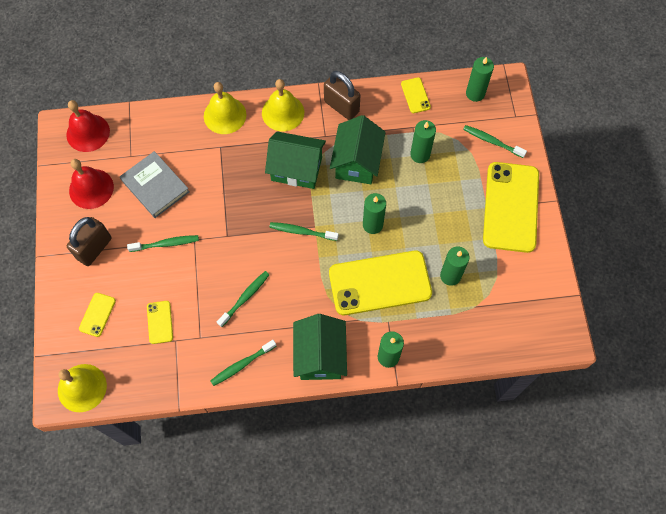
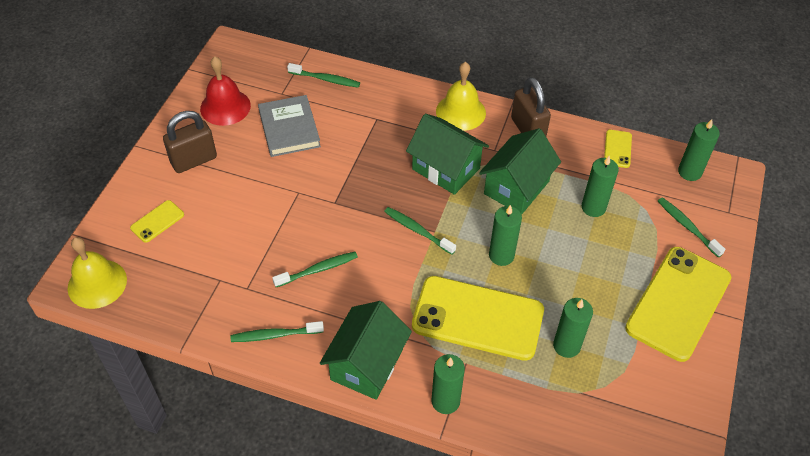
camera: 25 degrees right, 15 degrees down
(88, 133) = (253, 58): red bell -> none
(160, 322) = (215, 255): yellow phone -> none
(166, 244) = (267, 184): green toothbrush -> green toothbrush (325, 79)
(225, 115) = (398, 92): yellow bell -> none

